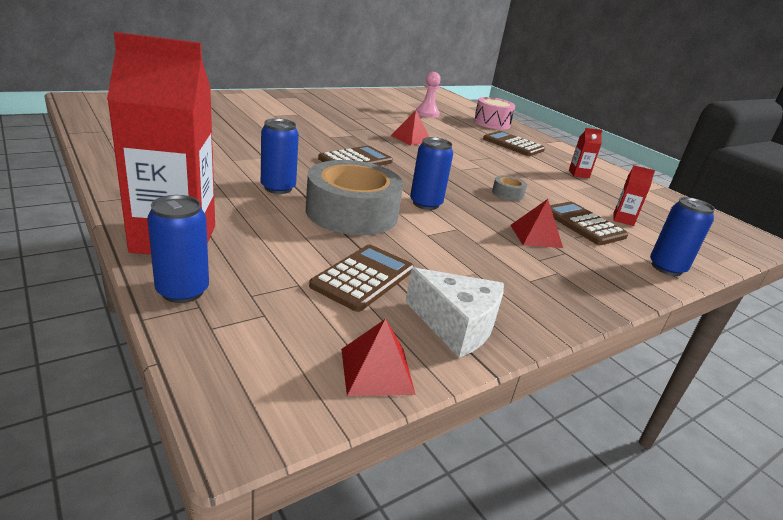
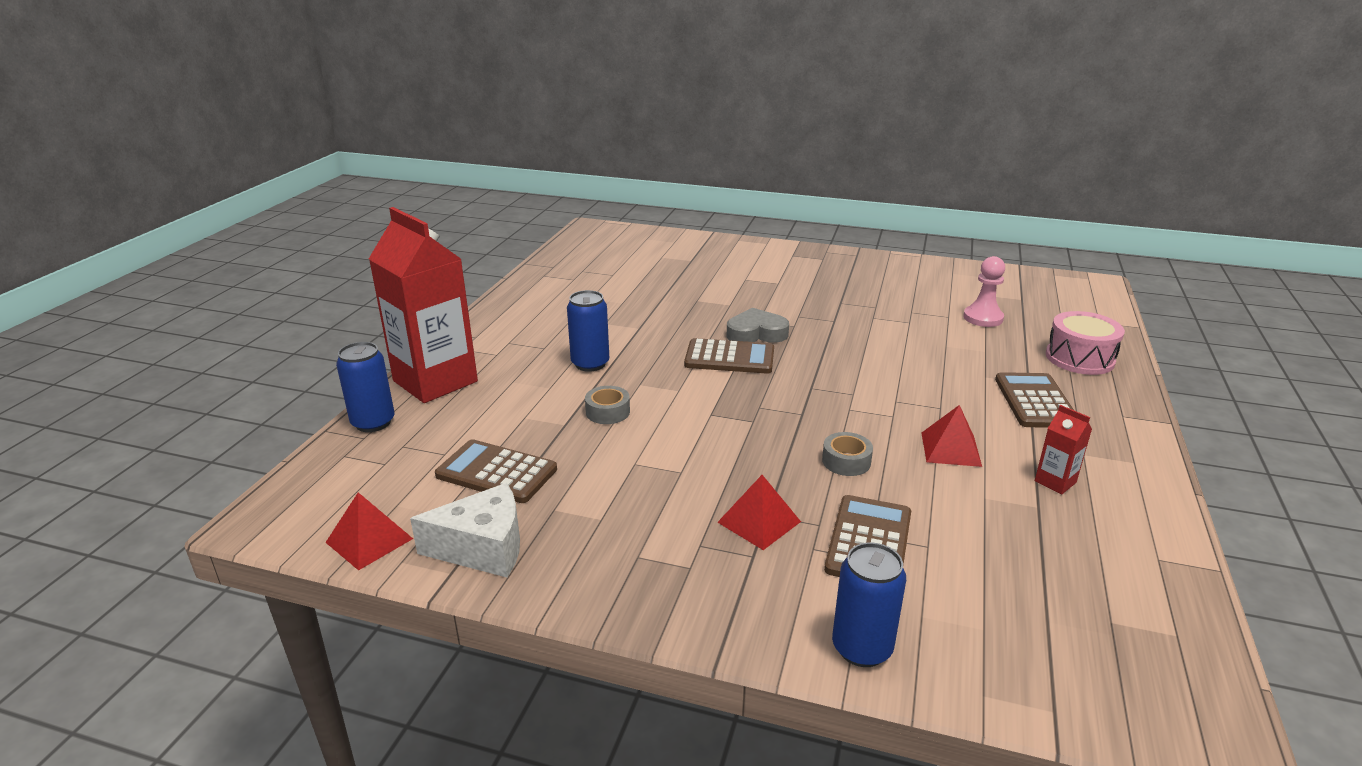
camera: 55 degrees right, 0 degrees up
(342, 144) = (756, 333): none -> grey heart
(352, 212) = (607, 412): grey tape -> grey tape, size x0.41
(363, 278) = (496, 472): brown calculator -> brown calculator turned 150 degrees counterclockwise
(411, 138) = (868, 349): red pyramid -> red pyramid (951, 449)
(425, 204) = (705, 432): blue can -> none
(456, 325) = (483, 548): white cheese -> white cheese turned 90 degrees counterclockwise
(623, 220) = (960, 568): red carton -> none

